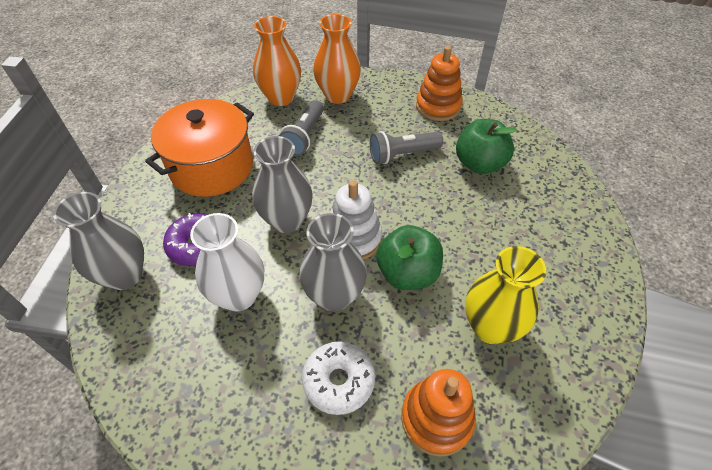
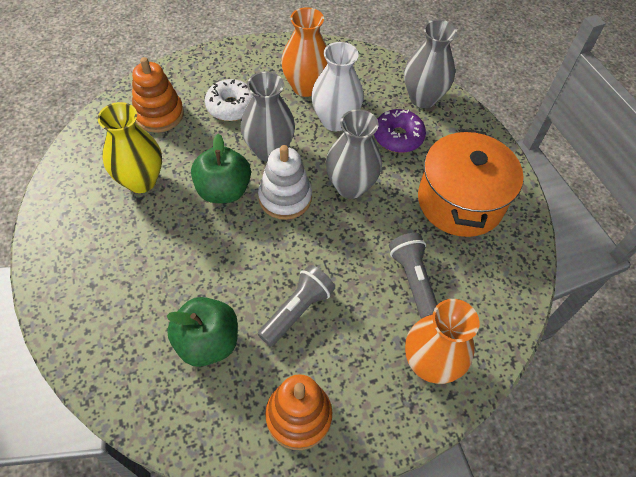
camera: 145 degrees right, 5 degrees up
(281, 97) = (487, 322): orange vase -> orange vase (305, 87)

